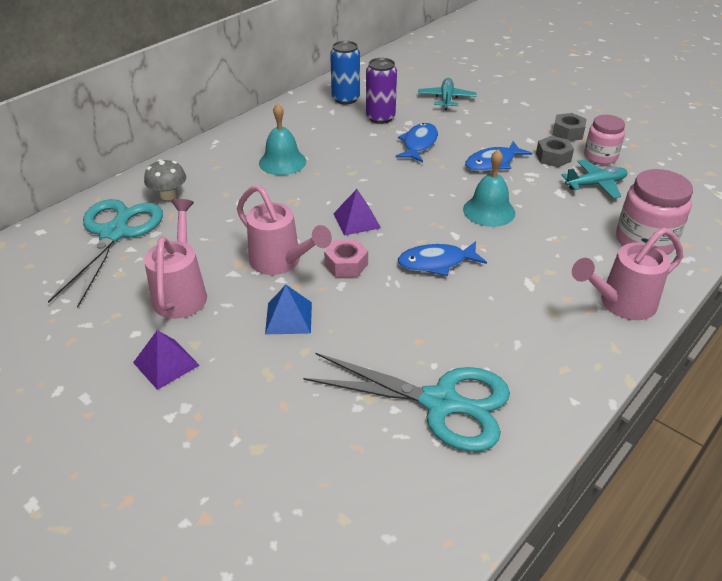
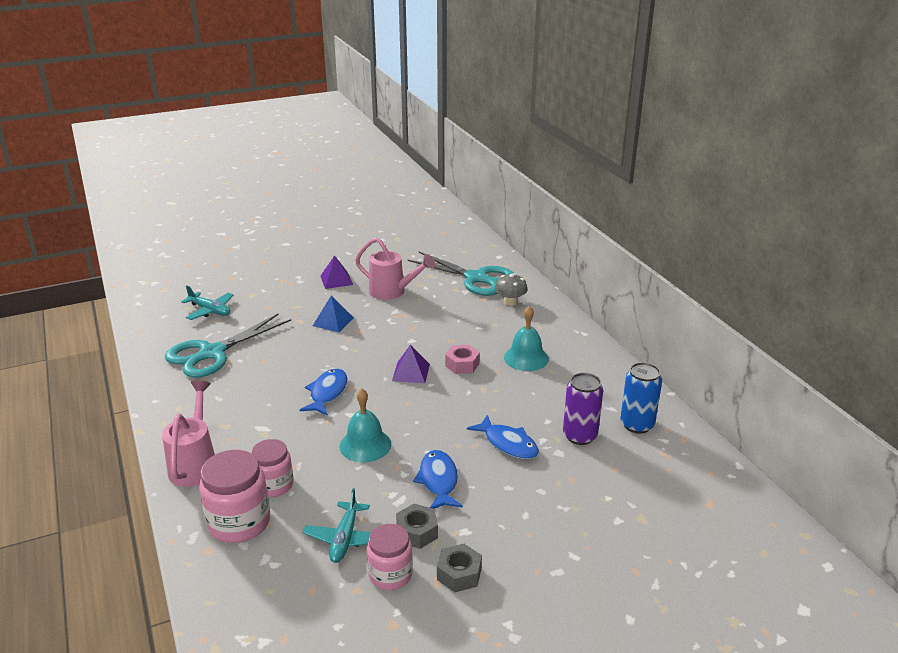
camera: 115 degrees right, 10 degrees down
(281, 262) = (390, 330): pink watering can -> none
(346, 264) = (363, 354): pink nut -> pink nut (462, 364)
(446, 99) = (601, 502): turquoise plane -> turquoise plane (210, 310)
(588, 241) = (274, 485): none -> pink jar

